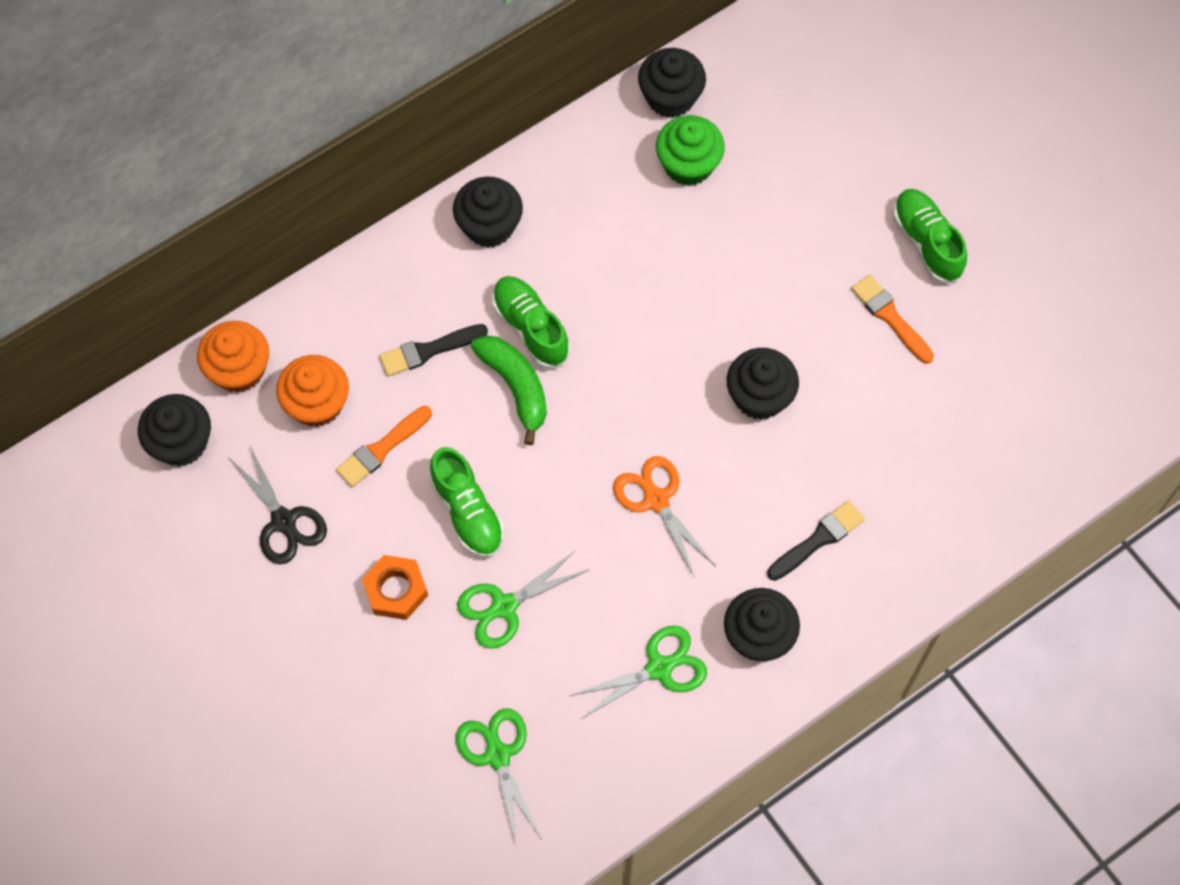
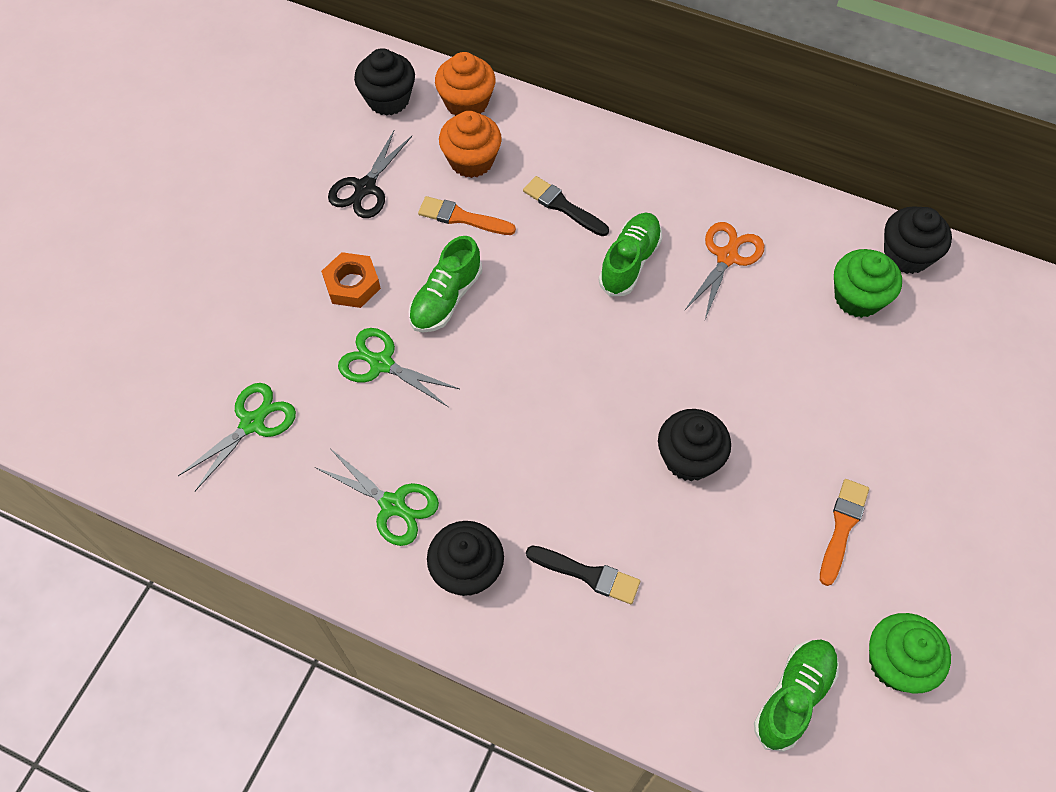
camera: 60 degrees right, 5 degrees down
(489, 226) = (695, 192): black cupcake -> none
(516, 387) = (572, 277): green banana -> none
(656, 500) = (541, 426): orange scissors -> orange scissors (727, 257)
(926, 242) = (938, 521): green shoe -> green shoe (793, 697)
(1020, 351) = (896, 662): none -> green cupcake

